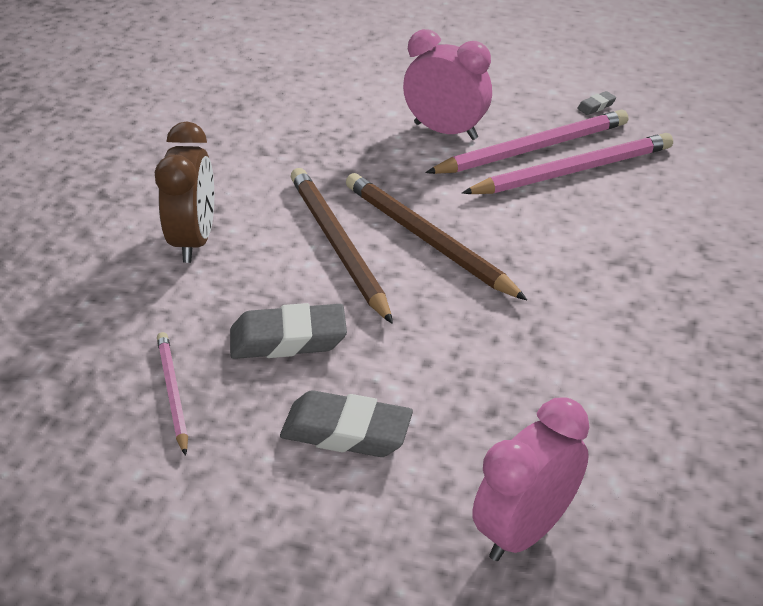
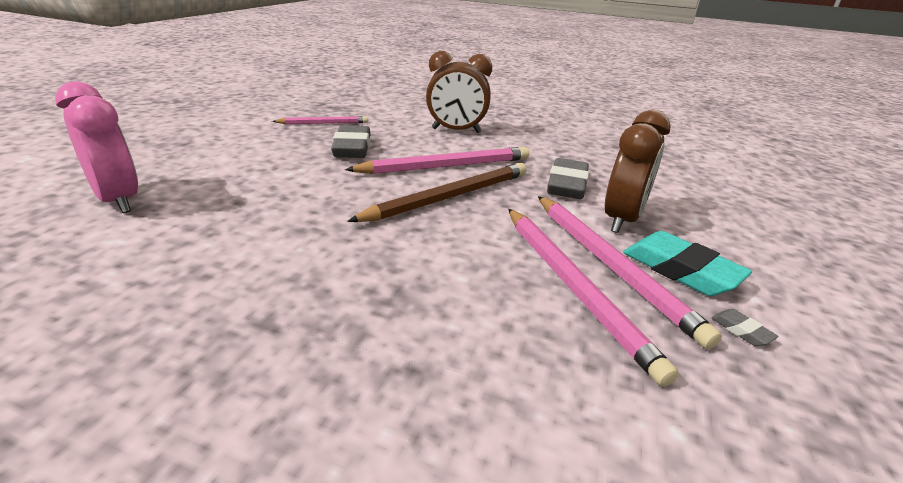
camera: 90 degrees right, 10 degrees down
(338, 246) = (445, 166): brown pencil -> pink pencil
(346, 432) = (259, 157): grey eraser -> grey eraser (566, 185)
(445, 131) = (622, 219): pink clock -> brown clock
(527, 116) = (680, 270): none -> turquoise eraser

